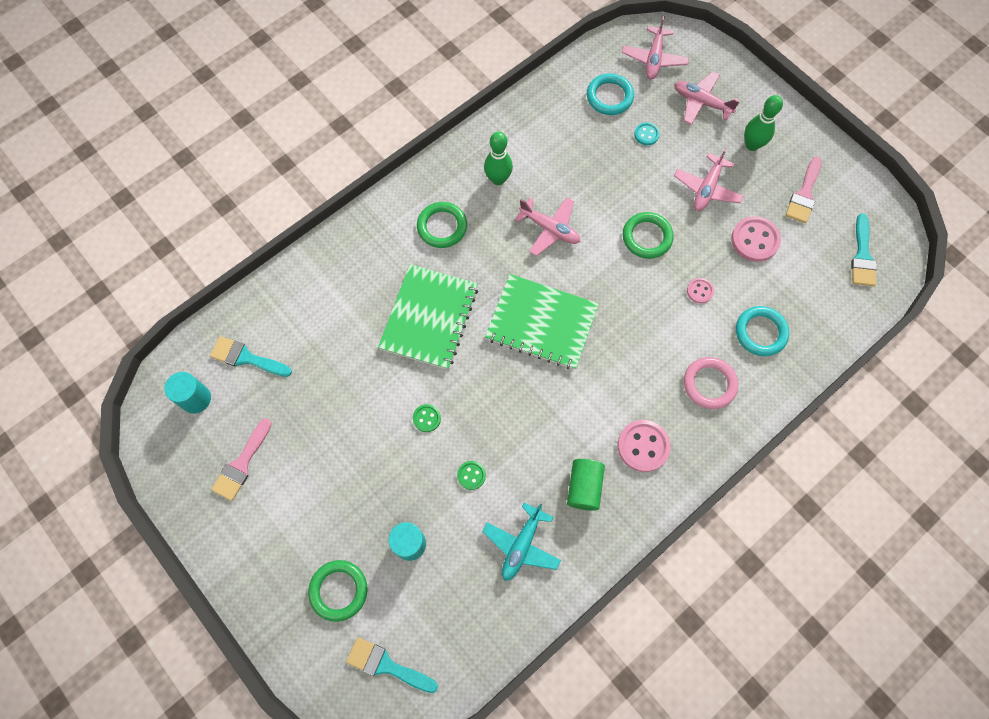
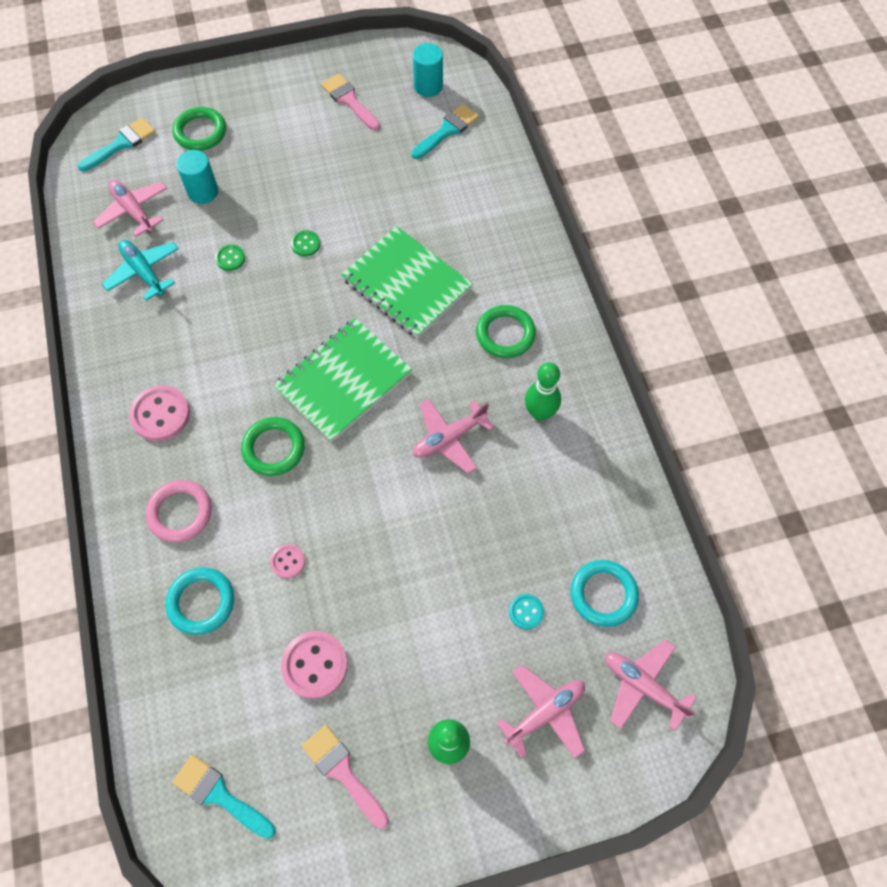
camera: 115 degrees right, 5 degrees down
(584, 487) = (158, 344): green cylinder -> none
(647, 237) = (385, 538): green ring -> green ring (273, 448)
(707, 188) = (414, 646): pink plane -> pink plane (133, 211)

